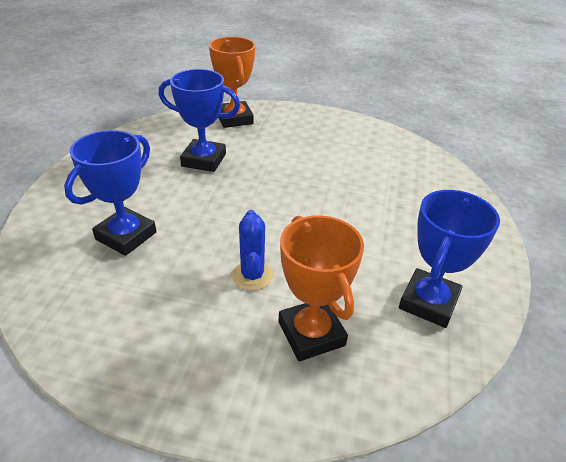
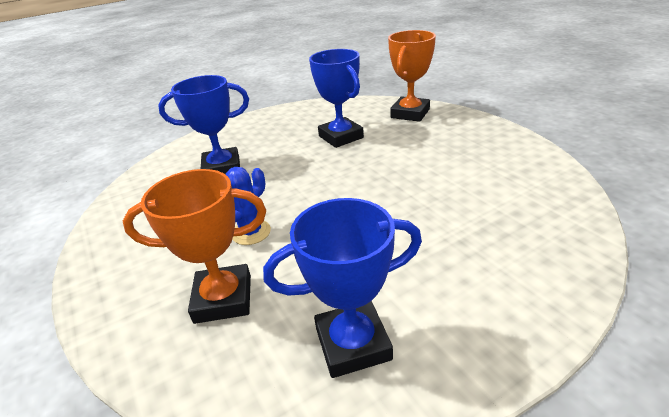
camera: 50 degrees right, 5 degrees down
(311, 334) = (223, 299): orange trophy -> orange trophy turned 60 degrees clockwise

